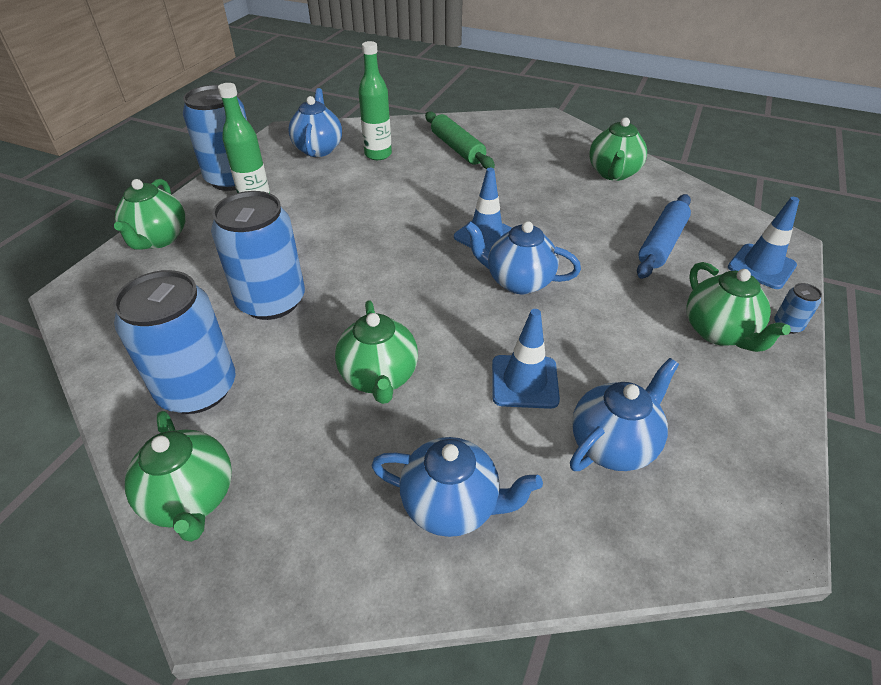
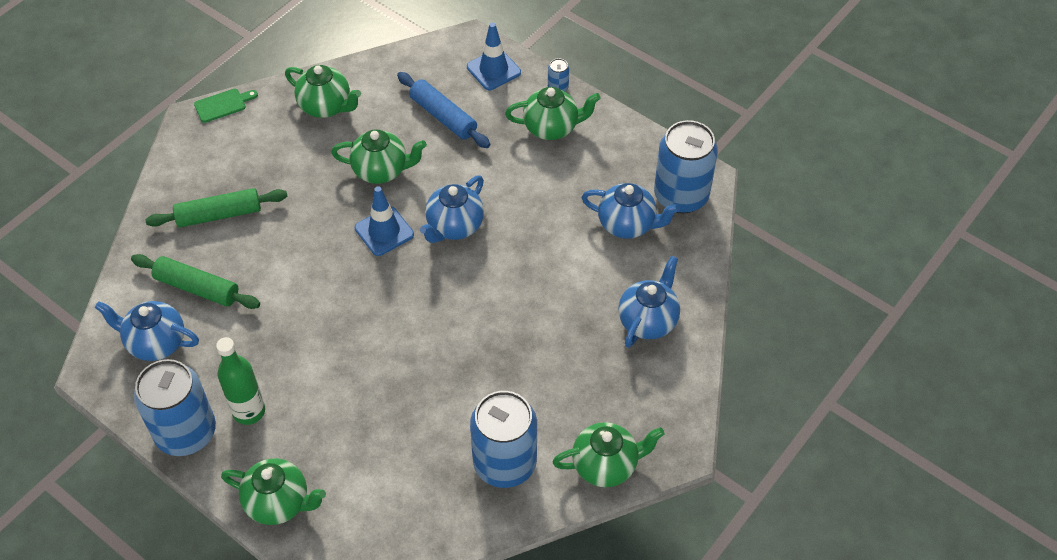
camera: 75 degrees left, 10 degrees up
(271, 301) = (415, 406): blue can -> blue can (681, 196)
(378, 154) = (197, 288): green bottle -> green rolling pin
(379, 377) = (530, 341): green teapot -> green teapot (381, 170)
(524, 382) = (562, 254): blue traffic cone -> none
(572, 127) = (223, 105): none -> green cutting board
(613, 444) = (627, 224): blue teapot -> blue teapot turned 135 degrees clockwise

